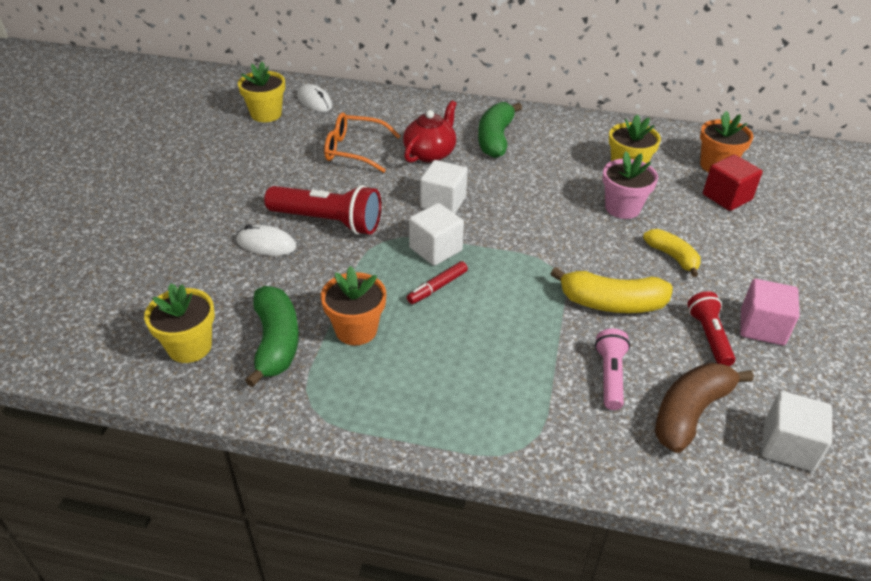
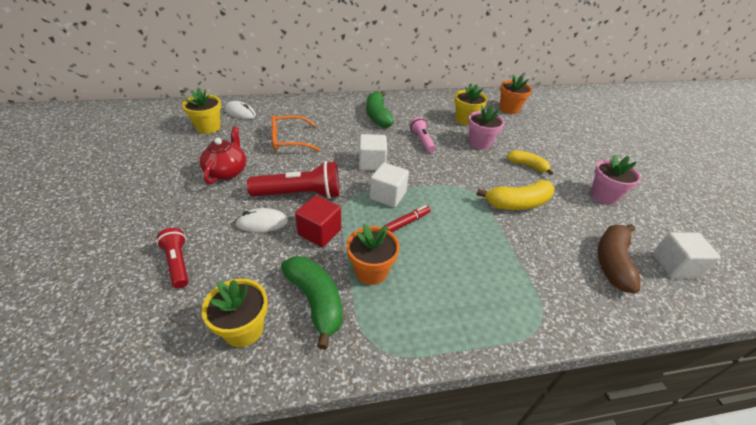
camera: 25 degrees left, 0 degrees up
(430, 153) = (342, 132): red teapot -> red teapot (227, 171)
(437, 287) = (406, 222): red marker -> red marker turned 150 degrees counterclockwise
(610, 376) = (552, 252): pink flashlight -> pink flashlight (421, 140)
(708, 336) = (583, 209): red flashlight -> red flashlight (177, 263)
(727, 197) = (528, 125): red cube -> red cube (319, 232)
(762, 327) = (603, 196): pink cube -> pink flower pot

